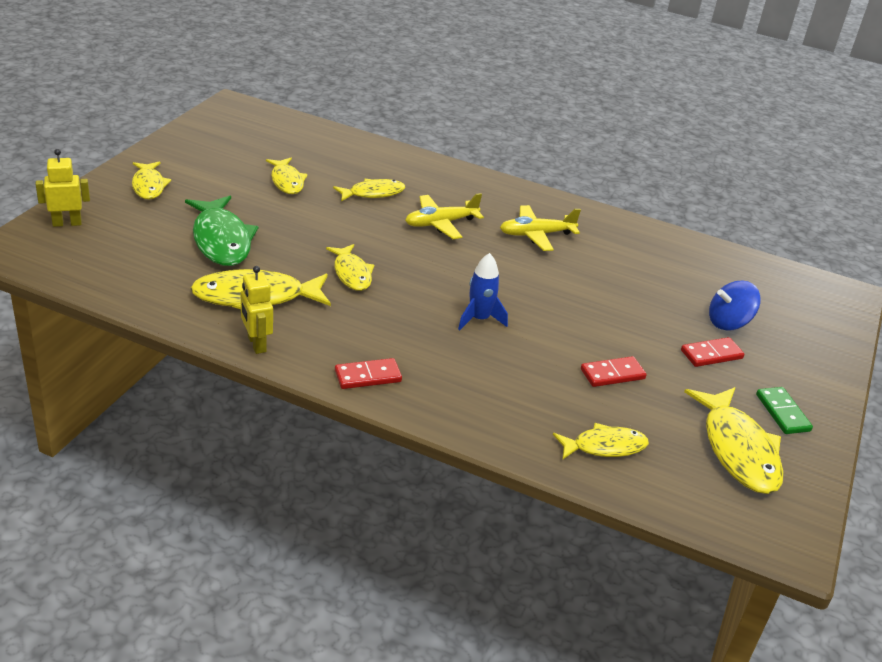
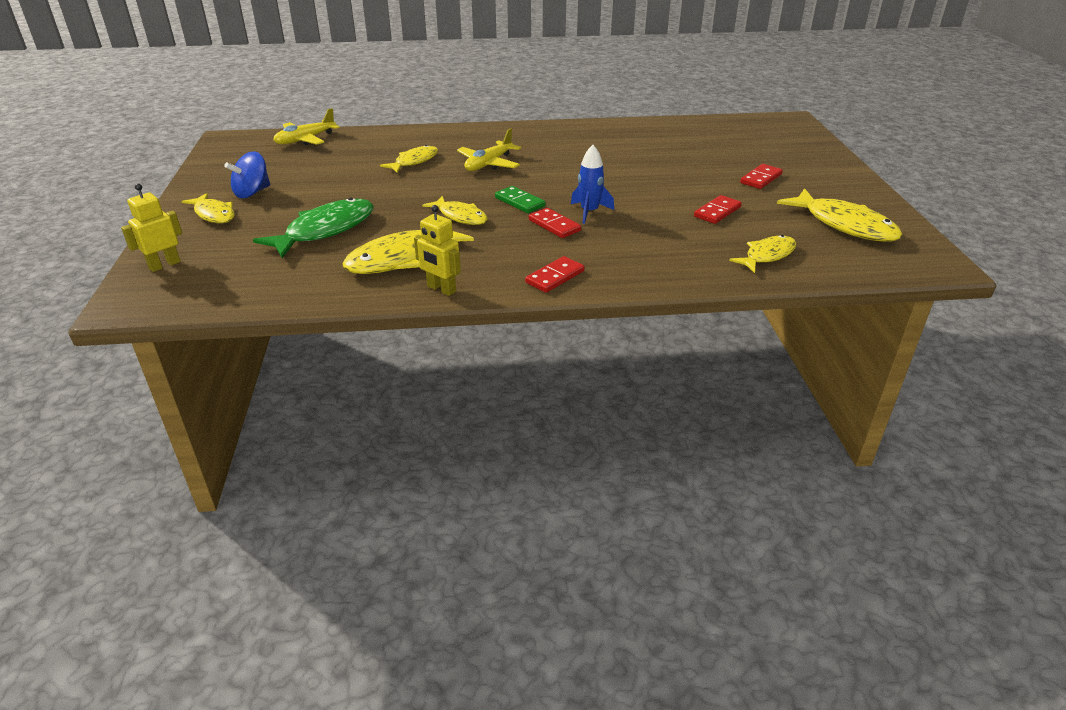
camera: 25 degrees left, 0 degrees up
(221, 240) = (325, 230): green fish -> green fish turned 90 degrees counterclockwise
(287, 181) = (334, 175): yellow fish -> none
(428, 320) = (554, 225): none -> red domino
(536, 235) = (564, 149): yellow plane -> yellow plane (305, 140)
(728, 323) = (747, 158): blue spinning top -> blue spinning top (252, 192)
(782, 413) = (841, 195): green domino -> green domino (520, 202)

